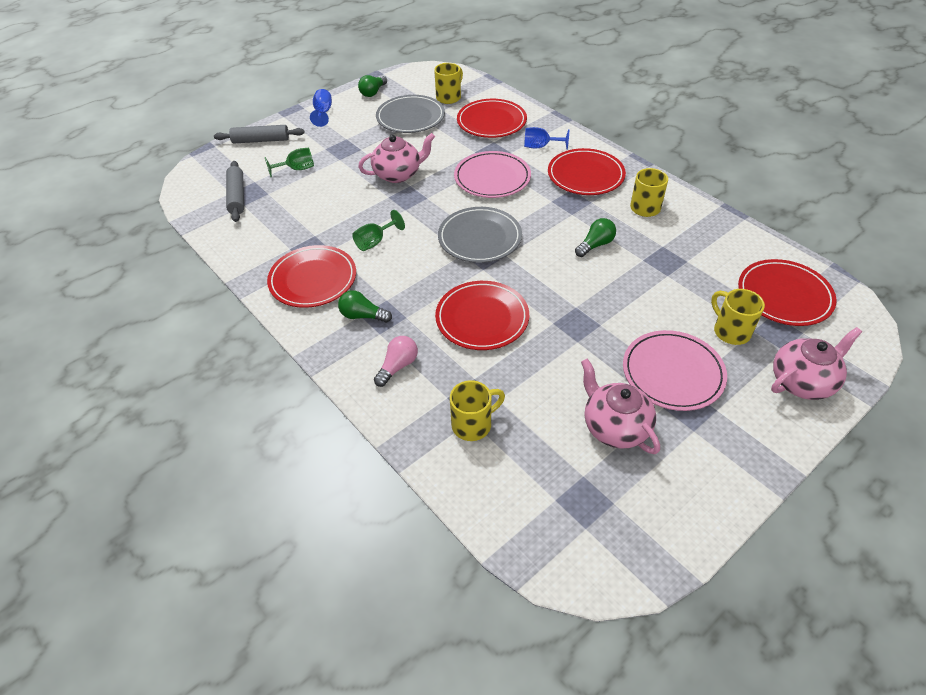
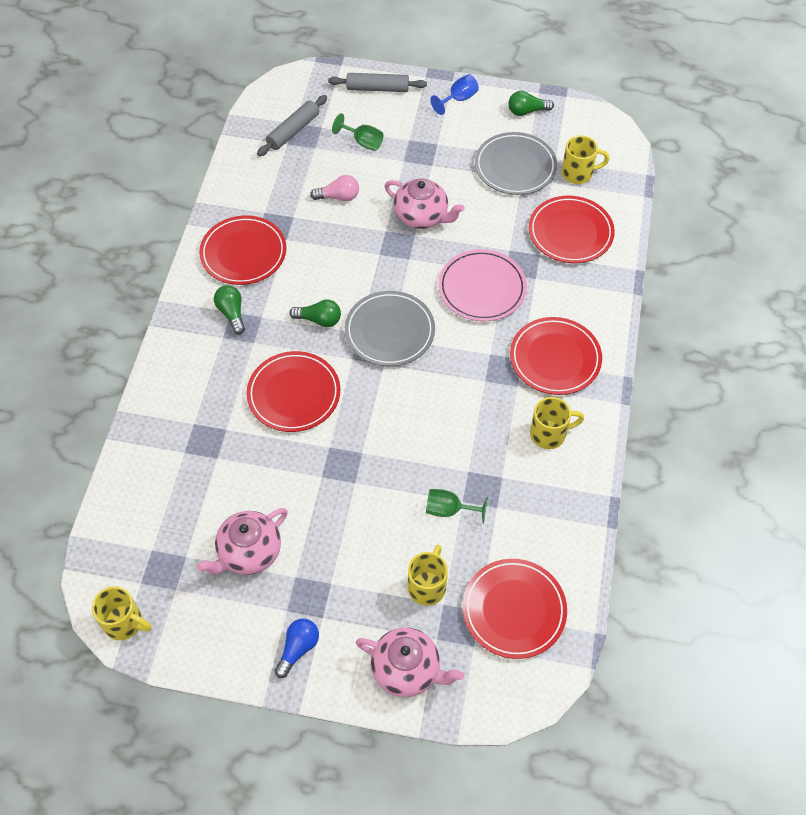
camera: 50 degrees right, 10 degrees up
(261, 140) = (377, 88): grey rolling pin -> grey rolling pin turned 45 degrees counterclockwise
(375, 242) = (320, 262): green goblet -> green goblet (449, 510)
(398, 366) = (199, 372): pink light bulb -> pink light bulb (338, 197)
(473, 424) = (181, 456): yellow mug -> yellow mug (124, 623)
(540, 146) = (567, 296): blue goblet -> none
(595, 245) = (456, 423): green light bulb -> green light bulb (319, 320)
(615, 427) = (249, 552): pink teapot -> pink teapot turned 150 degrees counterclockwise
(672, 373) = (339, 565): pink plate -> none
(738, 442) = (298, 648): none -> blue light bulb

